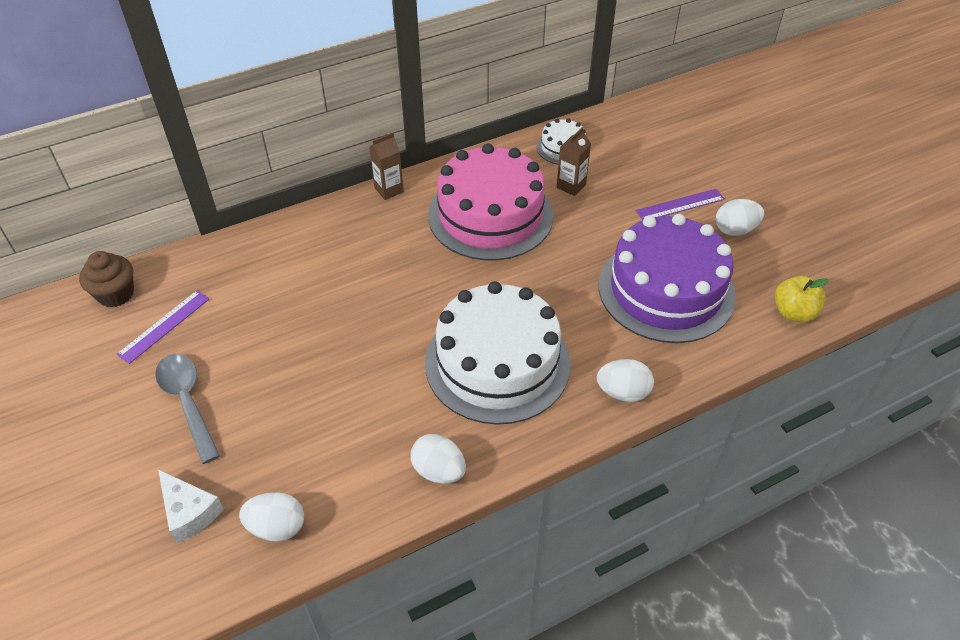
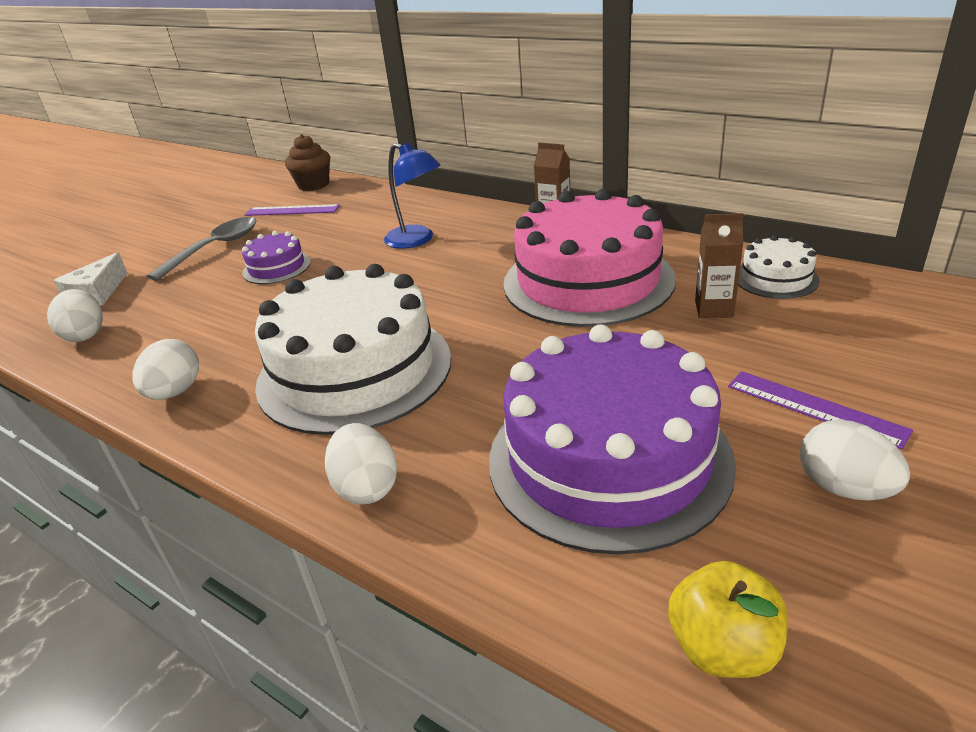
camera: 65 degrees right, 15 degrees down
(285, 366) = (277, 267): none -> purple cake
(333, 268) = (416, 240): none -> blue lamp

